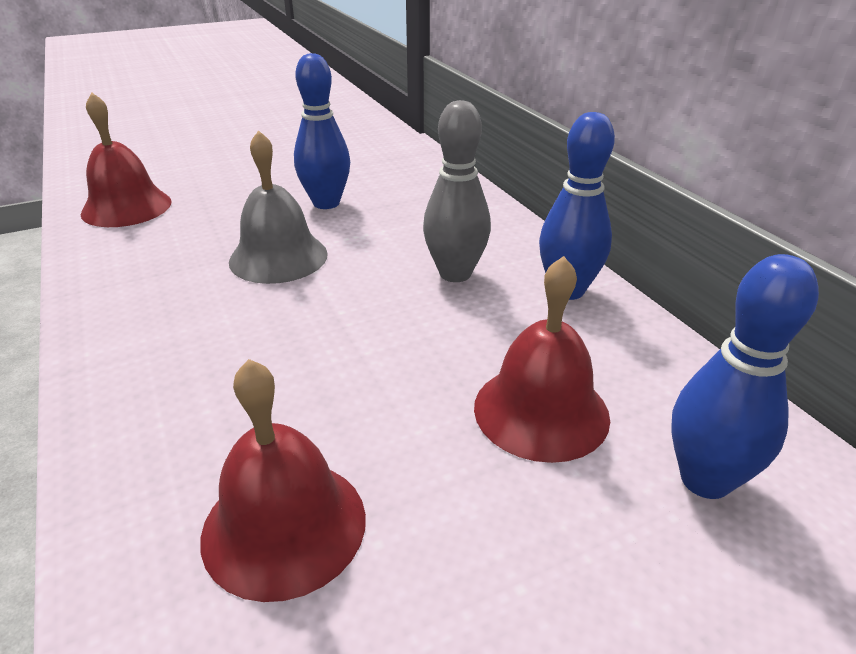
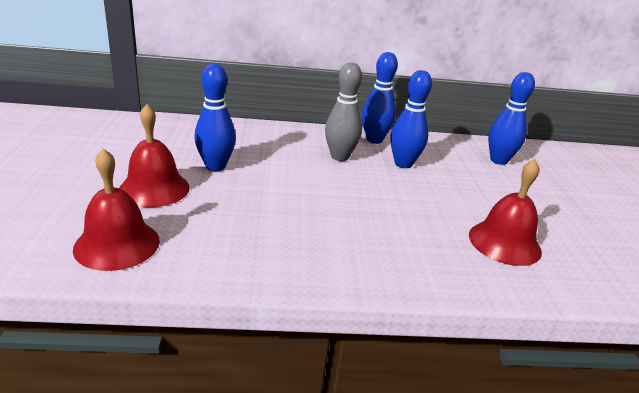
camera: 70 degrees left, 5 degrees down
(278, 257) = (276, 198): grey bell -> none
(505, 339) = (403, 164): none -> blue bowling pin
(541, 411) = (454, 173): red bell -> red bell (154, 188)

